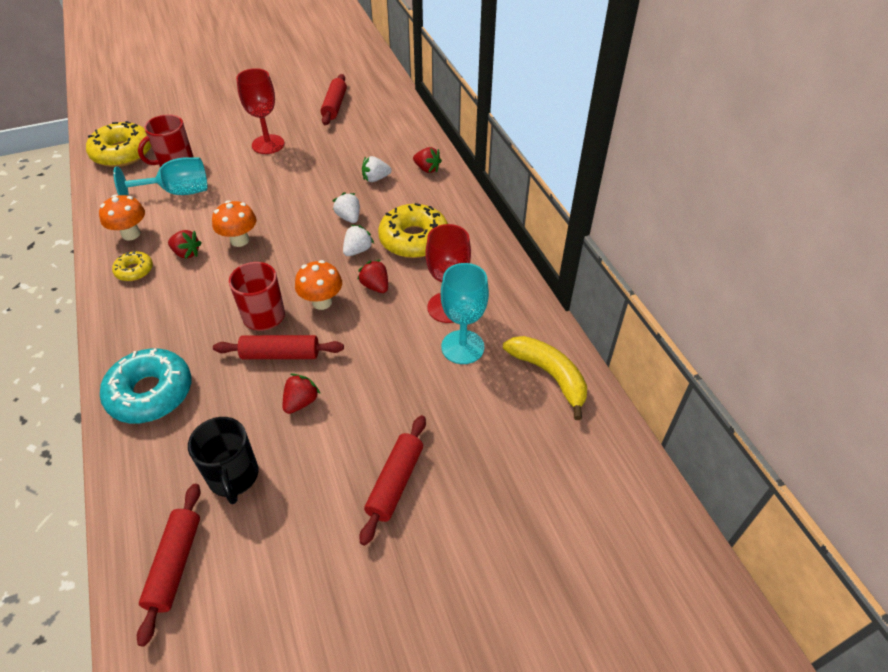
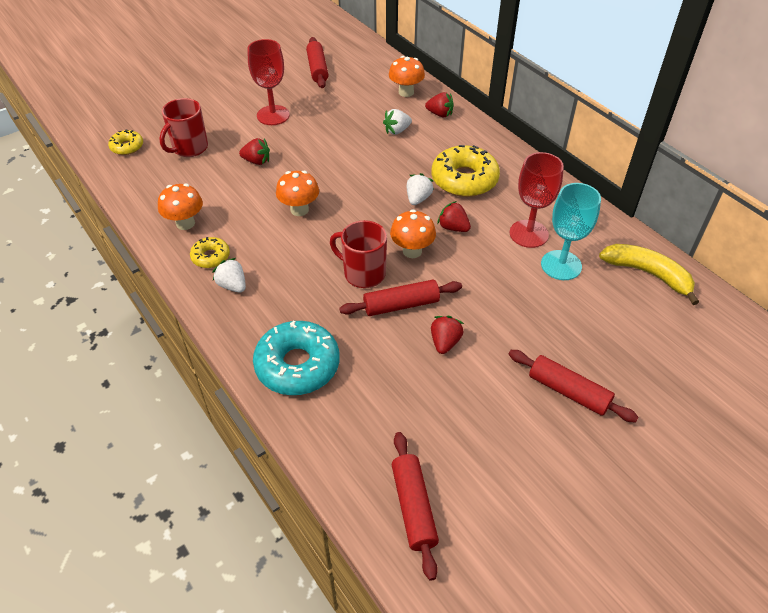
camera: 15 degrees left, 0 degrees up
(123, 153) = (127, 147): yellow donut -> yellow donut, size x0.52
(177, 192) = (209, 175): turquoise goblet -> none
(186, 253) = (254, 231): red strawberry -> red strawberry (257, 161)
(233, 477) = (421, 420): black mug -> none
(349, 217) = (392, 170): white strawberry -> white strawberry (232, 285)
(395, 483) = (568, 391): red rolling pin -> red rolling pin turned 60 degrees counterclockwise
(406, 142) = (406, 92): none -> orange mushroom

